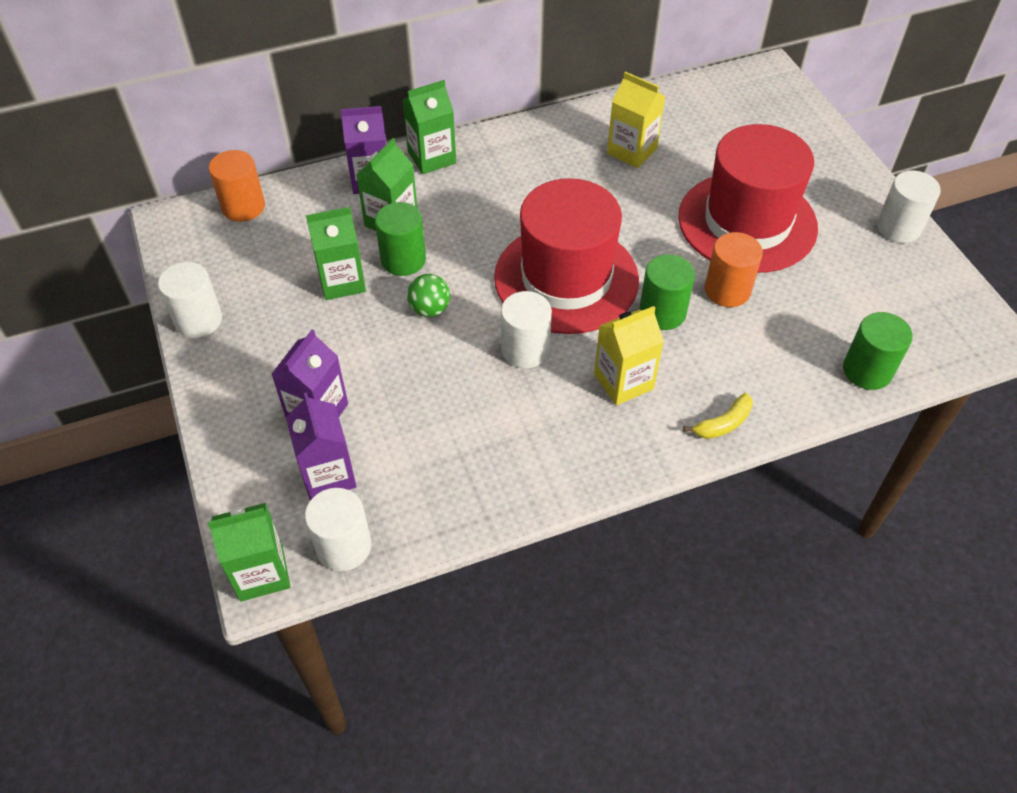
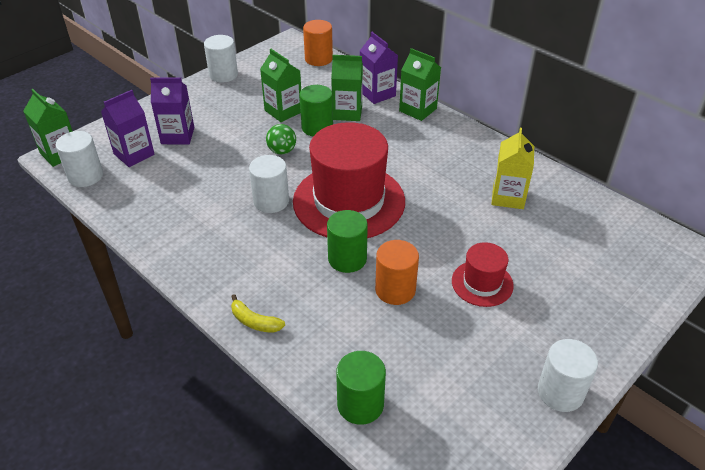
camera: 65 degrees right, 10 degrees down
(623, 381) = (268, 256): yellow carton -> none
(747, 222) = (482, 283): red hat -> red hat, size x0.49

